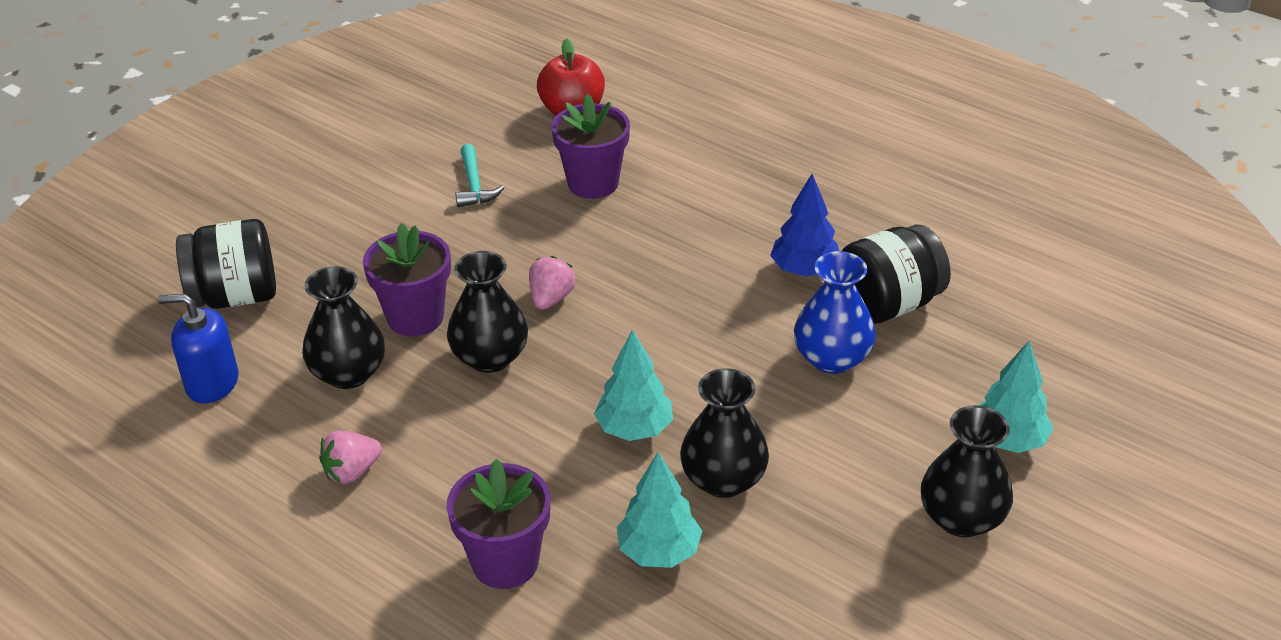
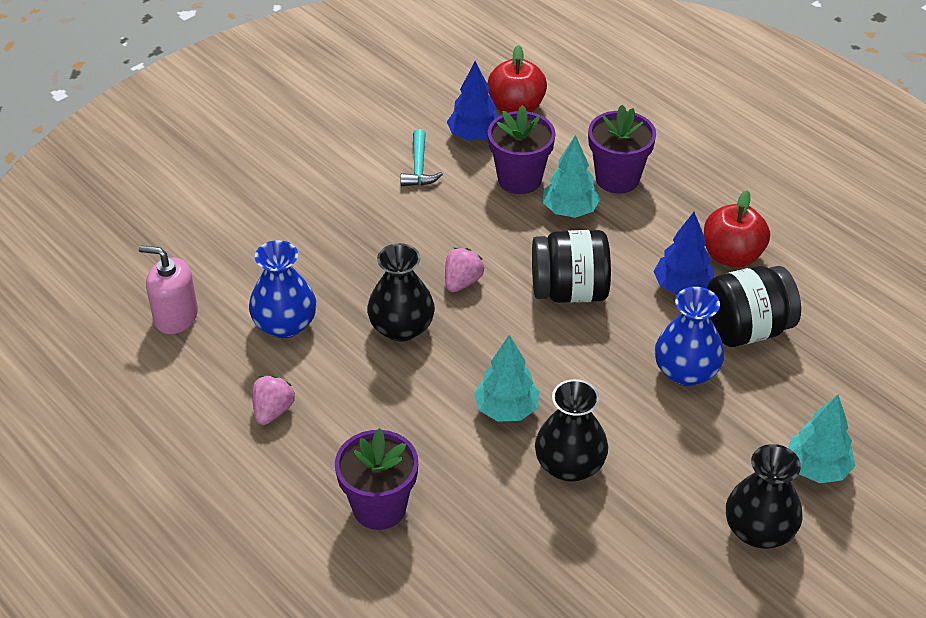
camera: 10 degrees right, 5 degrees up
(212, 383) = (176, 317): blue soap dispenser -> pink soap dispenser
(235, 296) = (206, 242): black jar -> black jar (569, 291)
(348, 373) = (285, 324): black vase -> blue vase
(352, 472) = (273, 411): pink strawberry -> pink strawberry turned 135 degrees clockwise
(415, 317) = (347, 283): purple flower pot -> purple flower pot (617, 178)
(531, 145) = (474, 136): none -> blue tree
(659, 551) = (503, 518): turquoise tree -> turquoise tree (570, 210)
(851, 231) = (732, 256): none -> red apple

